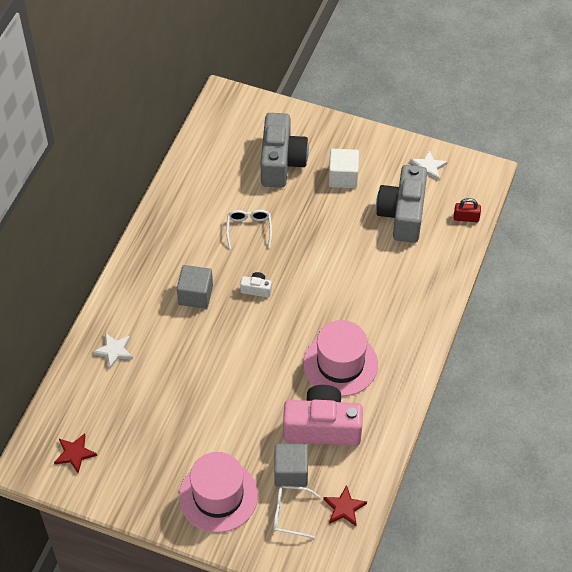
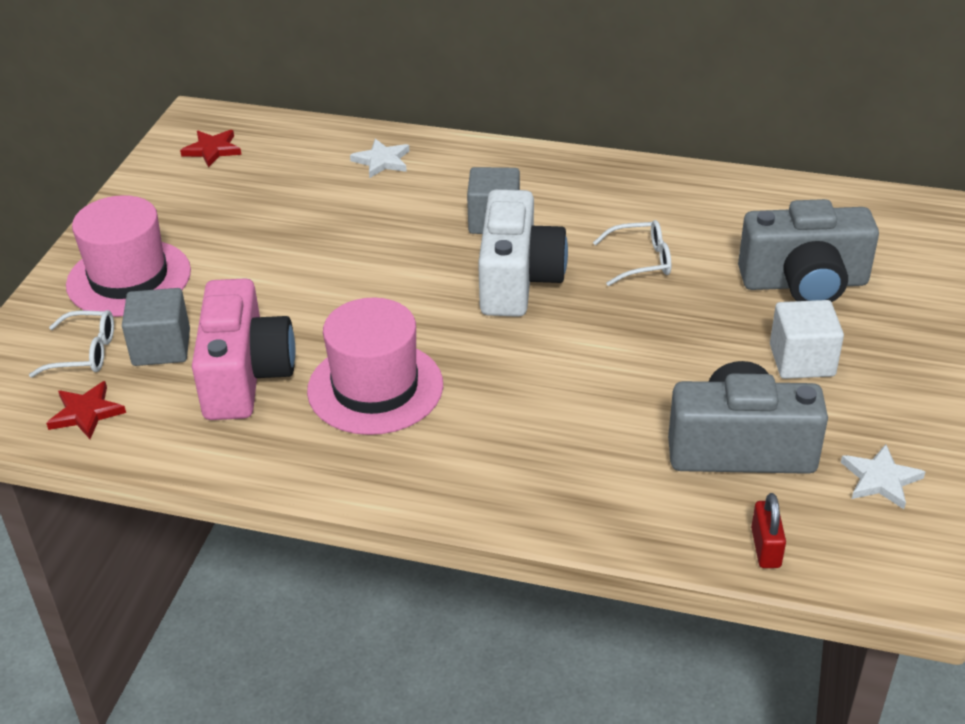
camera: 85 degrees right, 15 degrees down
(256, 289) = (517, 280): white camera -> white camera, size x2.37
(290, 514) = (85, 353): white glasses -> white glasses turned 90 degrees clockwise

